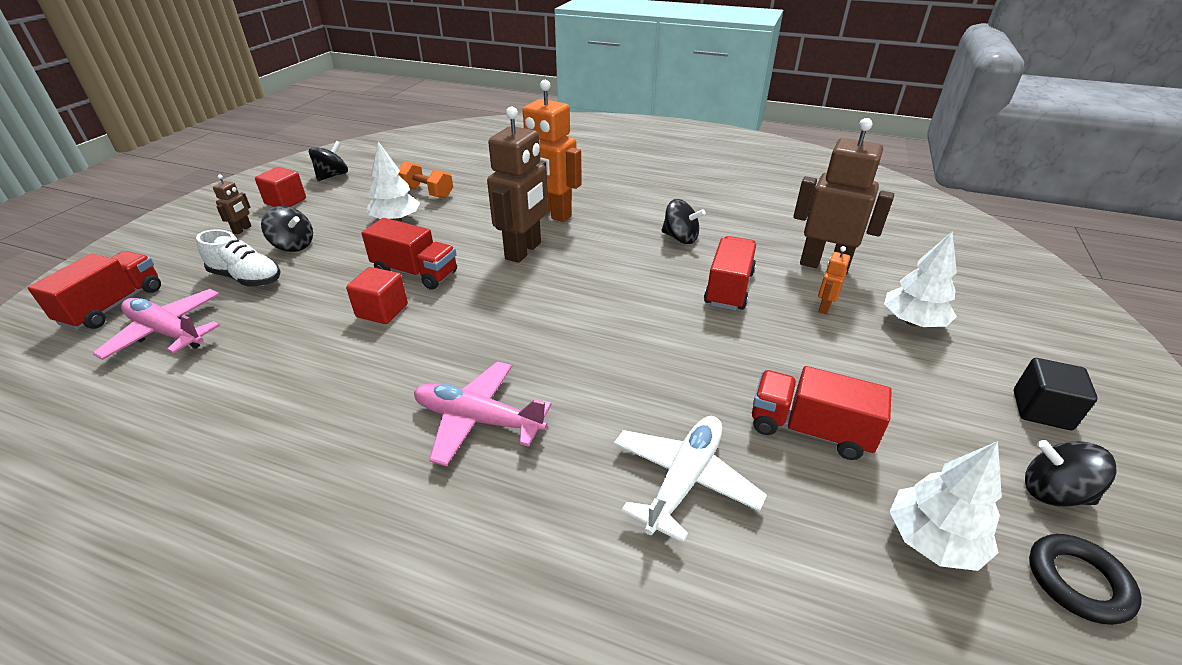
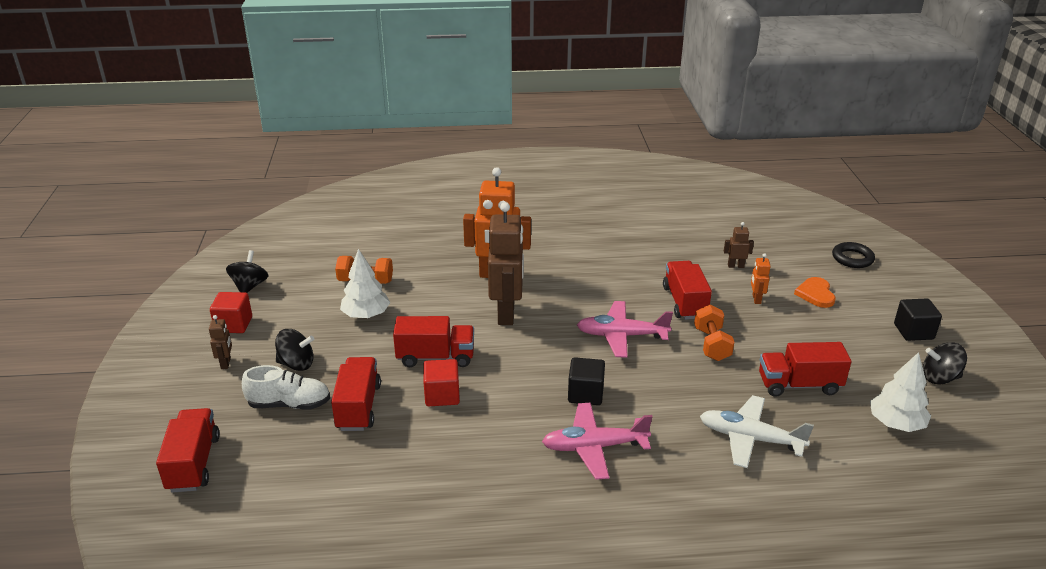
camera: 25 degrees left, 5 degrees down
(167, 332) = (277, 467): pink plane -> pink plane (621, 336)
(298, 298) = (358, 407): none -> red truck
(526, 355) = (585, 394): none -> black cube
(680, 238) = (619, 270): black spinning top -> none
(684, 480) = (750, 438): white plane -> white plane turned 75 degrees counterclockwise
(725, 343) = (712, 344): none -> orange dumbbell
(824, 265) = (735, 266): brown robot -> brown robot, size x0.44
(912, 322) = (815, 294): white tree -> orange heart
(1078, 582) = (969, 419): black ring -> black ring (852, 258)

